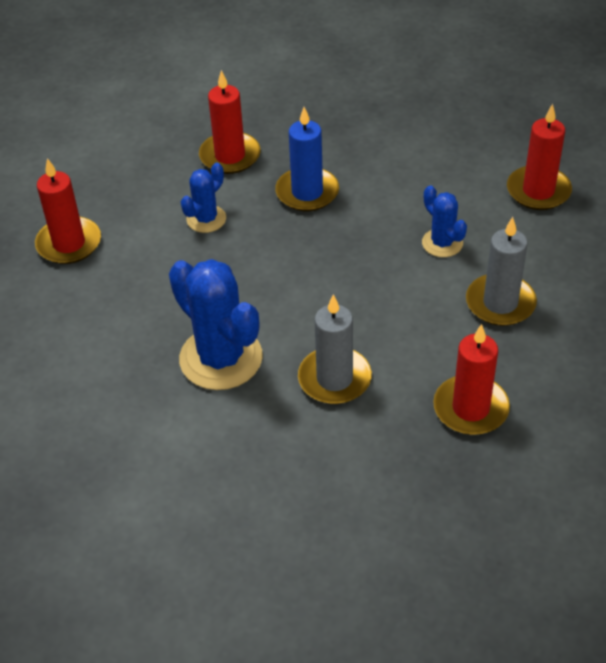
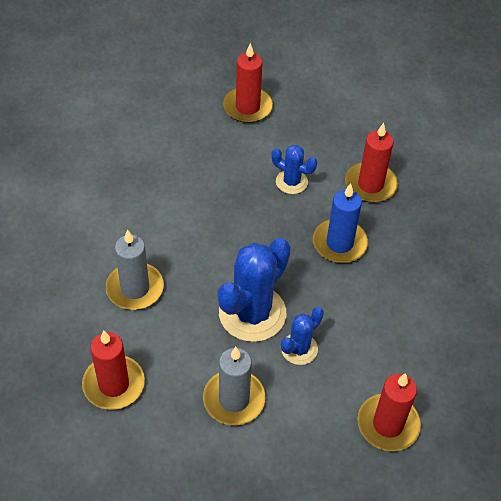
camera: 75 degrees right, 5 degrees up
(221, 358) = (147, 215): blue cactus -> blue cactus (252, 313)

